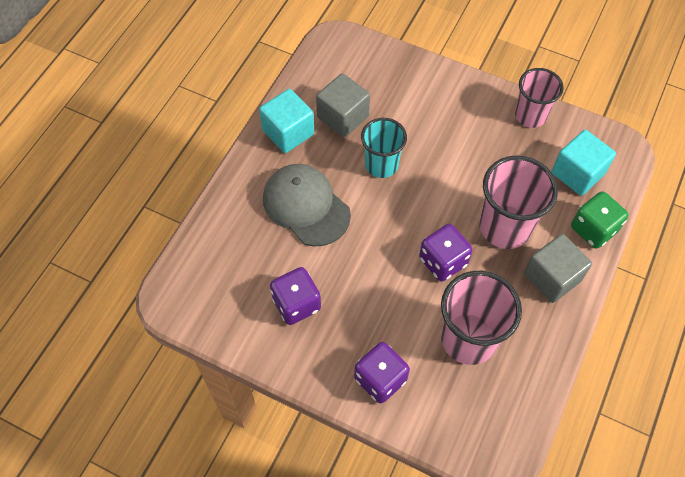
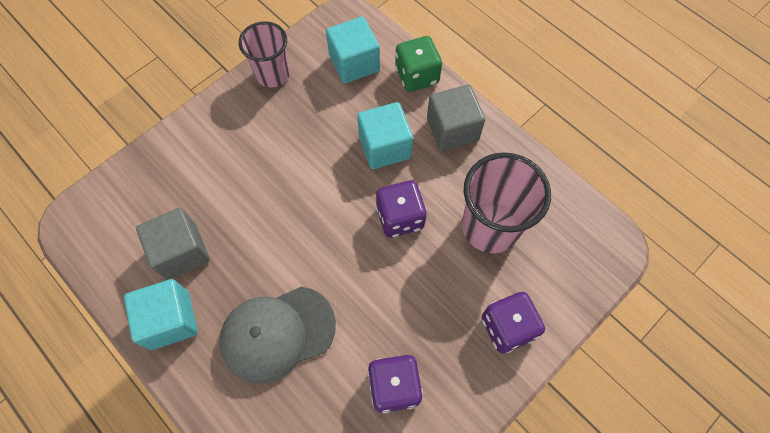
camera: 70 degrees left, 5 degrees up
(381, 165) = (262, 234): turquoise cup -> none
(505, 227) = (385, 147): pink cup -> turquoise cube

